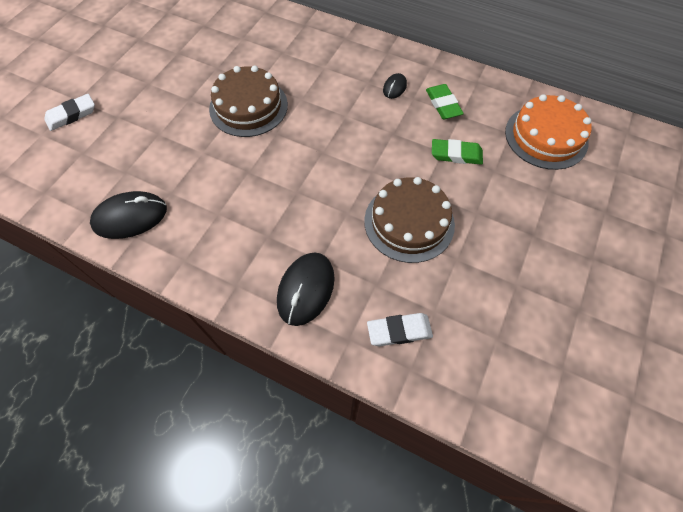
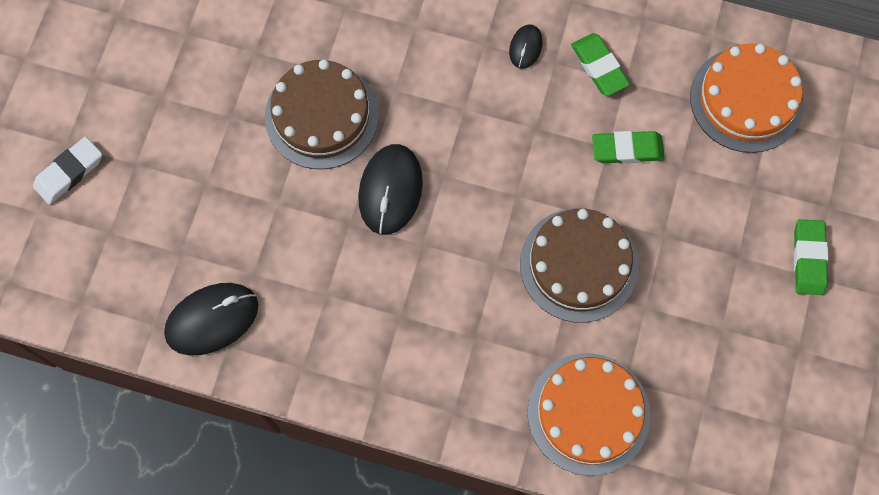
camera: 10 degrees left, 10 degrees up
(306, 289) = (466, 380): black mouse -> black mouse (390, 190)
(399, 331) = (588, 413): white eraser -> orange cake
(589, 245) = (808, 259): none -> green eraser

